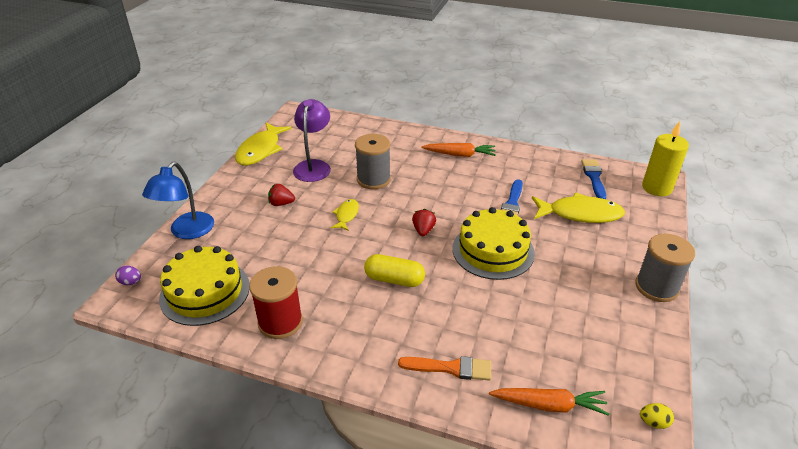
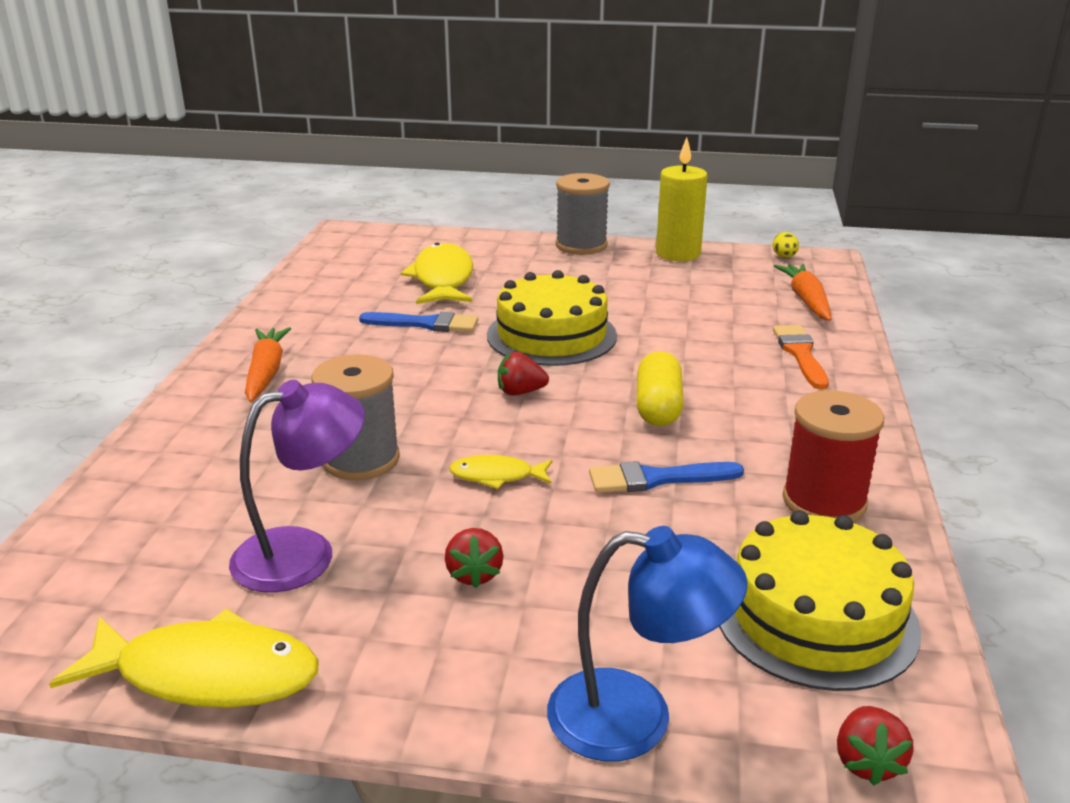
camera: 100 degrees left, 10 degrees down
(131, 282) = (867, 762): purple egg -> red strawberry
(314, 166) = (303, 552): purple lamp -> purple lamp turned 150 degrees clockwise
(594, 177) = (345, 268): blue brush -> blue brush (656, 479)
(657, 188) = (370, 234): yellow candle -> yellow candle (678, 253)

